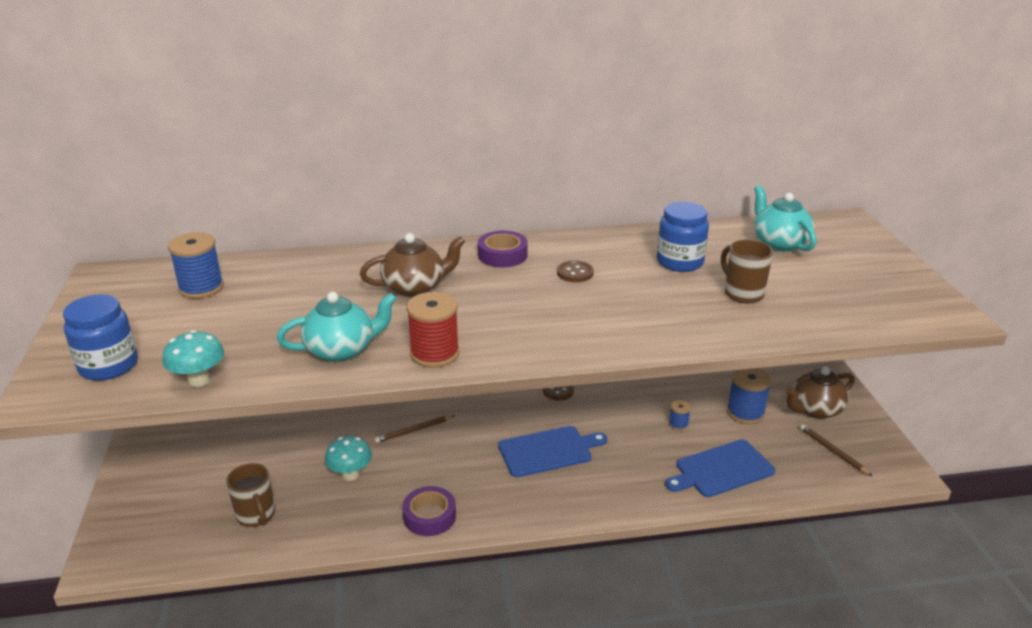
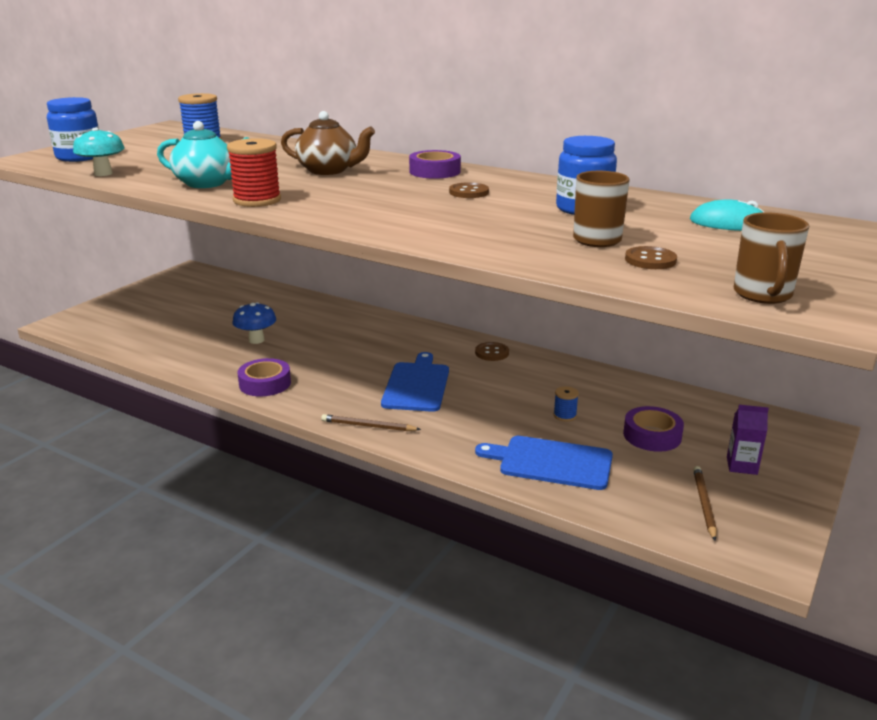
camera: 40 degrees right, 5 degrees down
(256, 516) = (168, 337): brown mug -> brown mug (763, 295)
(350, 474) = (256, 340): turquoise mushroom -> blue mushroom
(414, 431) = (338, 334): brown pencil -> brown pencil (368, 426)
(548, 451) = (416, 385): blue cutting board -> blue cutting board turned 105 degrees counterclockwise
(745, 412) = (652, 435): blue spool -> purple tape
(779, 243) = (728, 223): turquoise teapot -> turquoise mouse
(803, 302) = (650, 260): none -> brown button
(815, 409) = (741, 465): brown teapot -> purple carton

